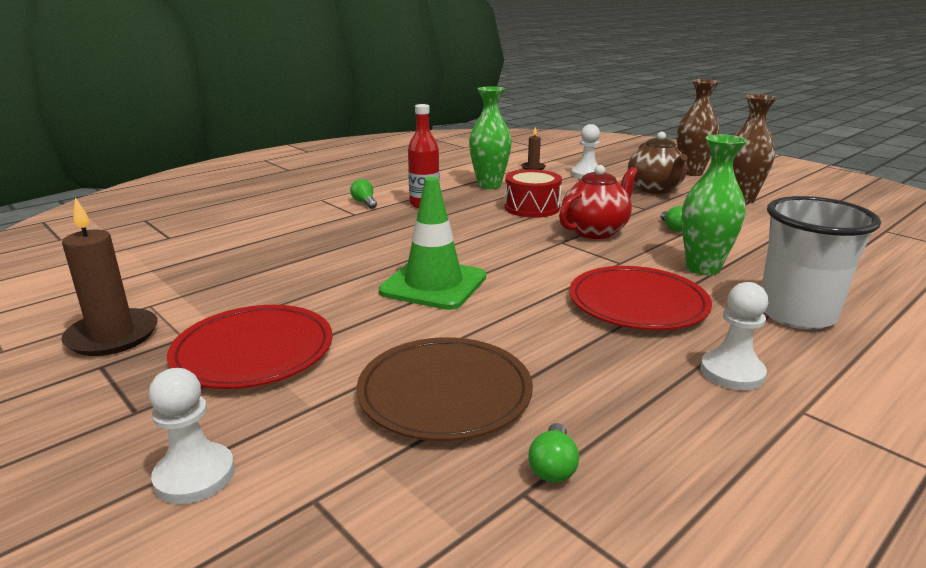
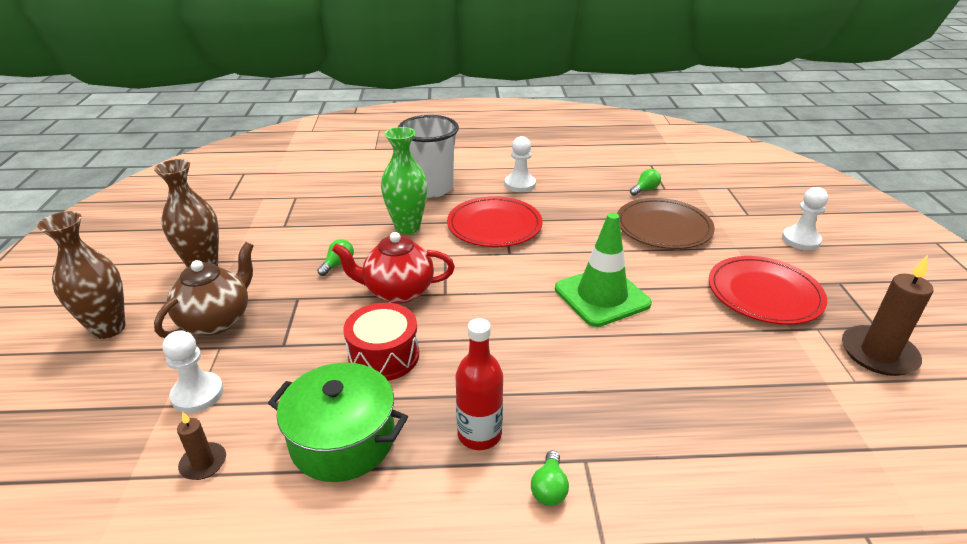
camera: 140 degrees left, 10 degrees up
(489, 185) = (343, 440): green vase -> green pot

